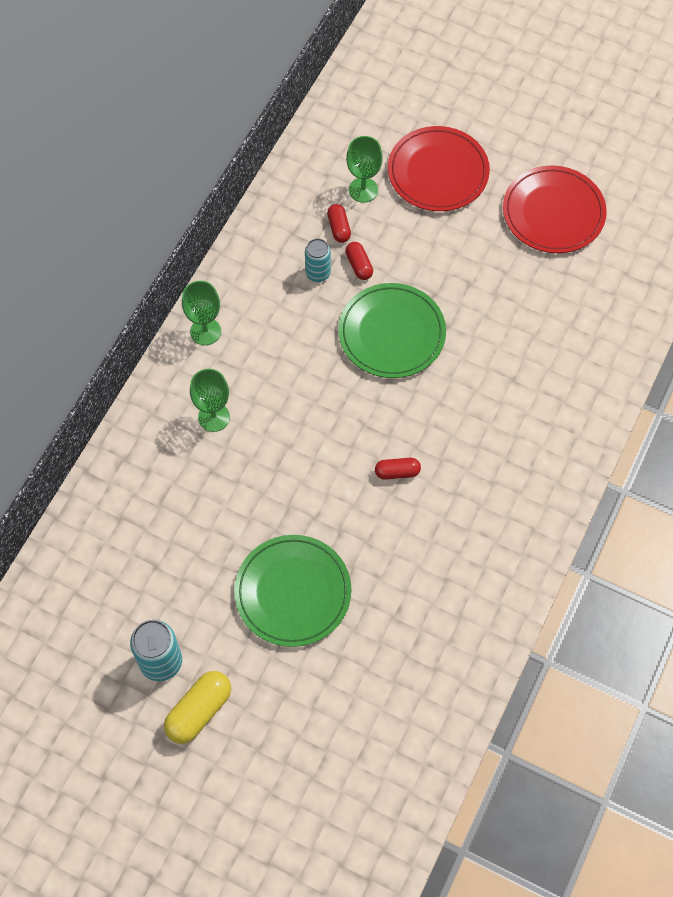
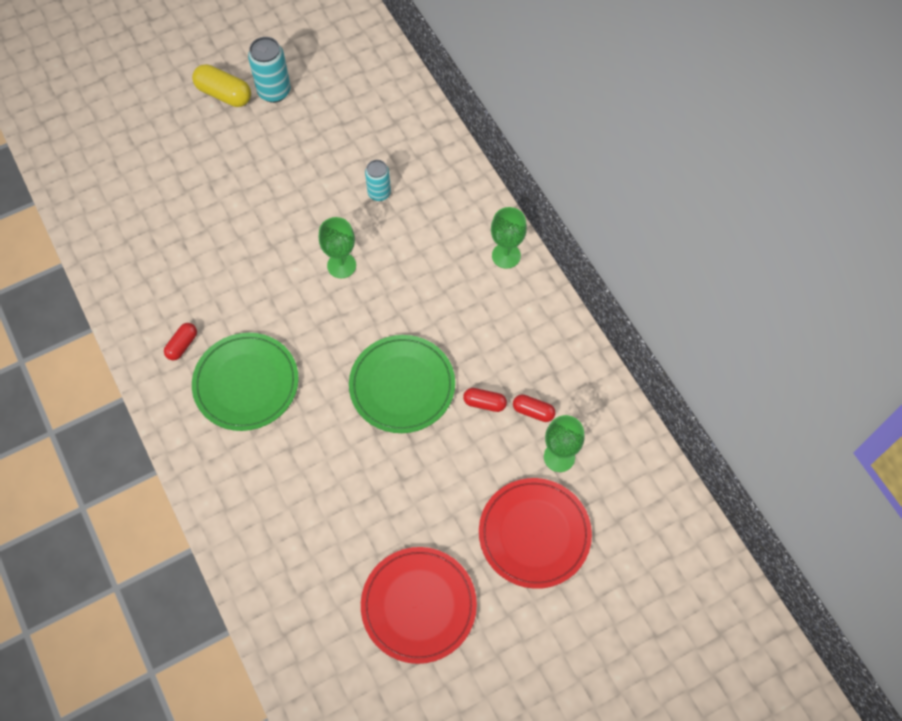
camera: 125 degrees right, 0 degrees up
(199, 711) = (224, 94): yellow capsule -> yellow capsule turned 45 degrees counterclockwise
(214, 417) = (427, 219): green goblet -> green goblet (341, 265)
(293, 592) = (253, 190): green plate -> green plate (246, 383)
(318, 273) = (500, 367): turquoise can -> turquoise can (379, 193)
(397, 472) = (283, 311): red capsule -> red capsule (182, 345)

